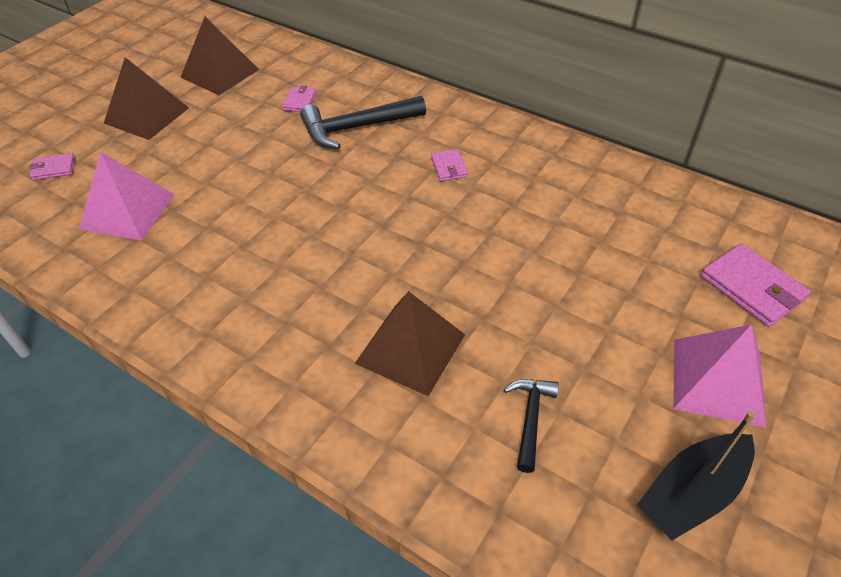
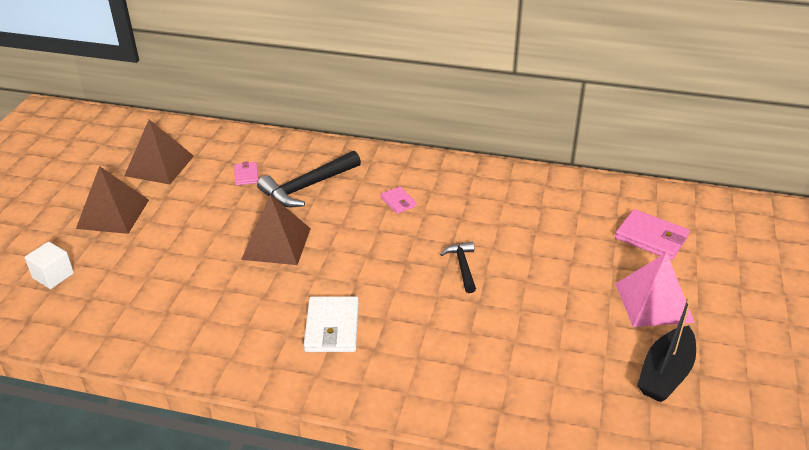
camera: 20 degrees left, 10 degrees down
(53, 169) = (53, 276): pink wallet -> white cube
(127, 211) = (146, 294): pink pyramid -> none
(296, 303) = (332, 327): none -> white wallet
(410, 348) = (436, 336): brown pyramid -> brown pyramid (276, 243)
(530, 419) = (543, 359): black hammer -> black hammer (462, 266)

